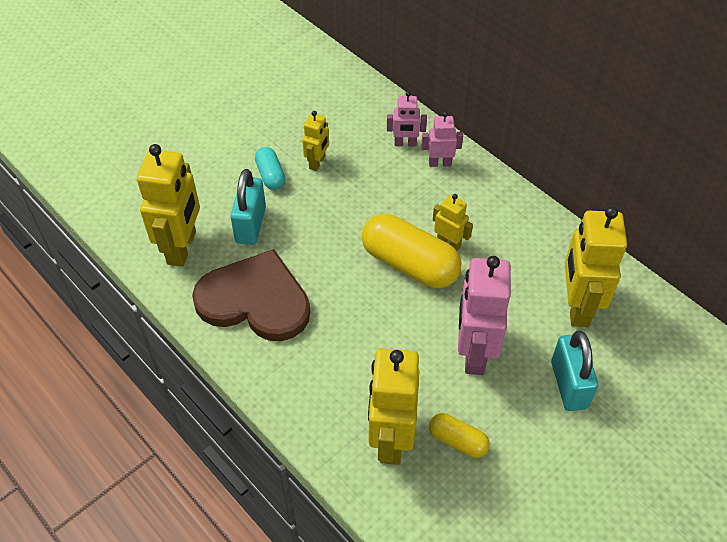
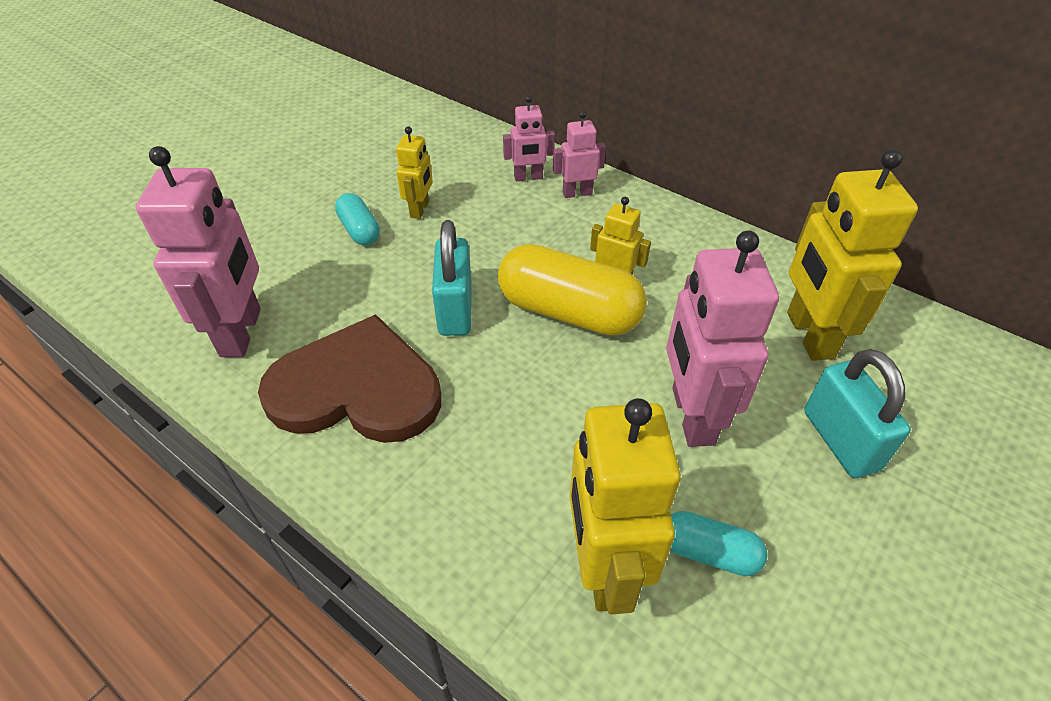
camera: 10 degrees left, 5 degrees down
(182, 248) = (242, 332): yellow robot -> pink robot
(251, 225) = (339, 291): turquoise padlock -> turquoise padlock (455, 309)
(457, 441) = (708, 552): yellow capsule -> turquoise capsule

